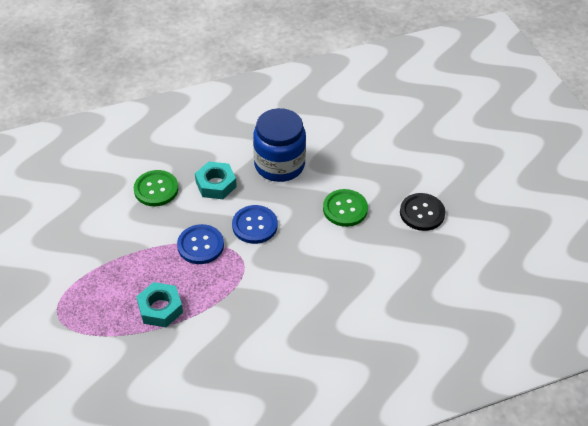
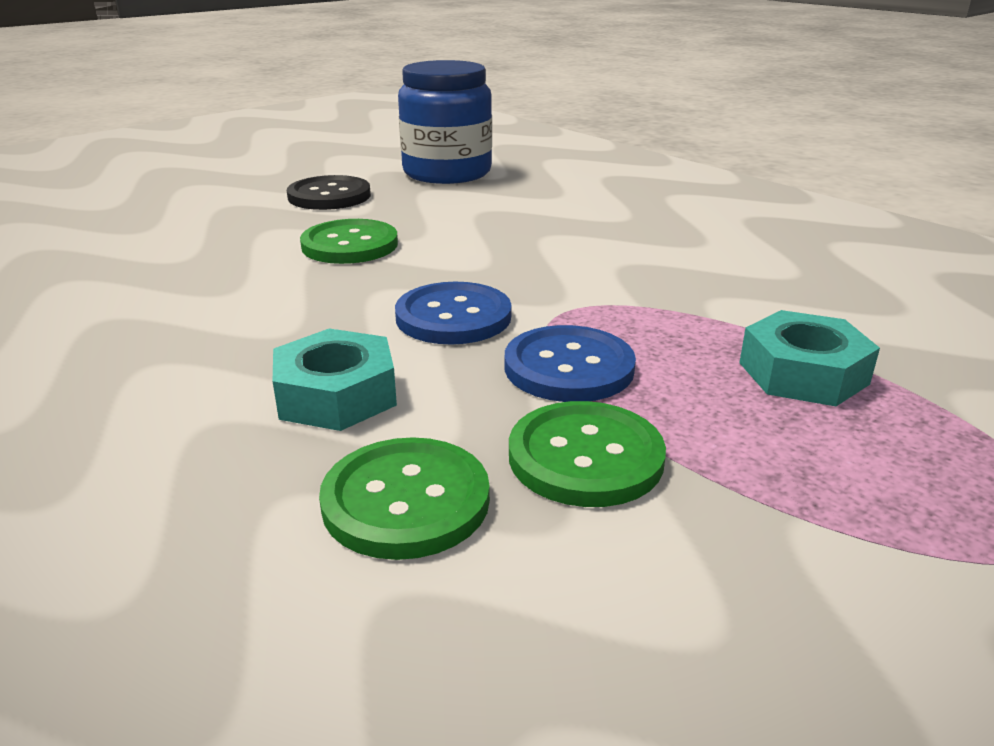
camera: 110 degrees left, 20 degrees down
(151, 231) = (585, 457): none -> green button
(279, 165) = (230, 325): blue jar -> blue jar (447, 172)

